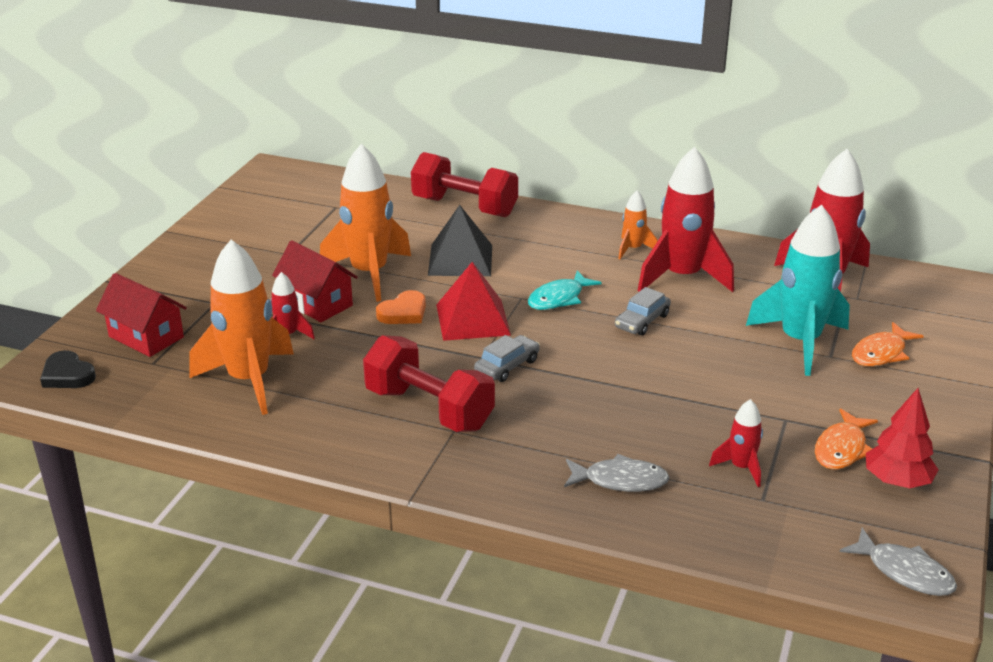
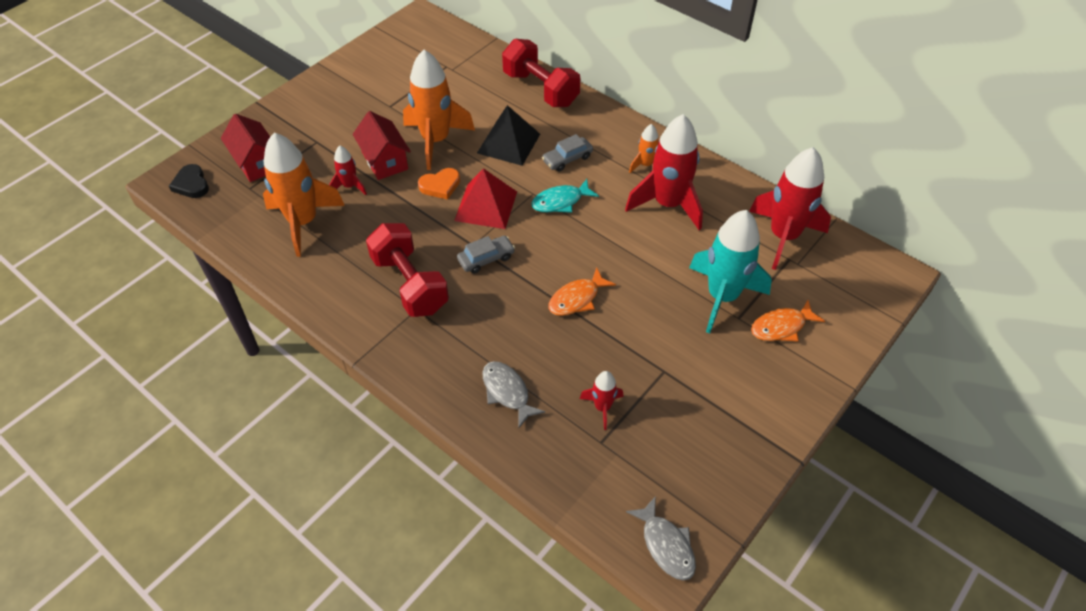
camera: 20 degrees right, 20 degrees up
(620, 480) = (507, 392): grey fish -> grey fish turned 150 degrees counterclockwise
(642, 321) = (610, 241): grey car -> grey car (567, 159)
(841, 449) = (690, 413): orange fish -> orange fish (577, 299)
(897, 481) = (714, 458): red tree -> none

